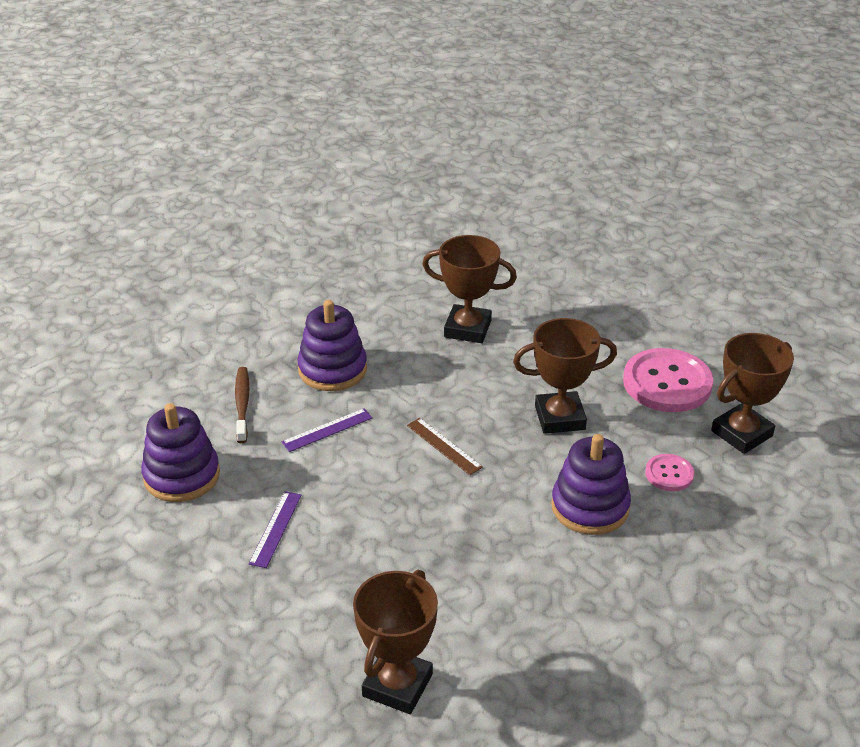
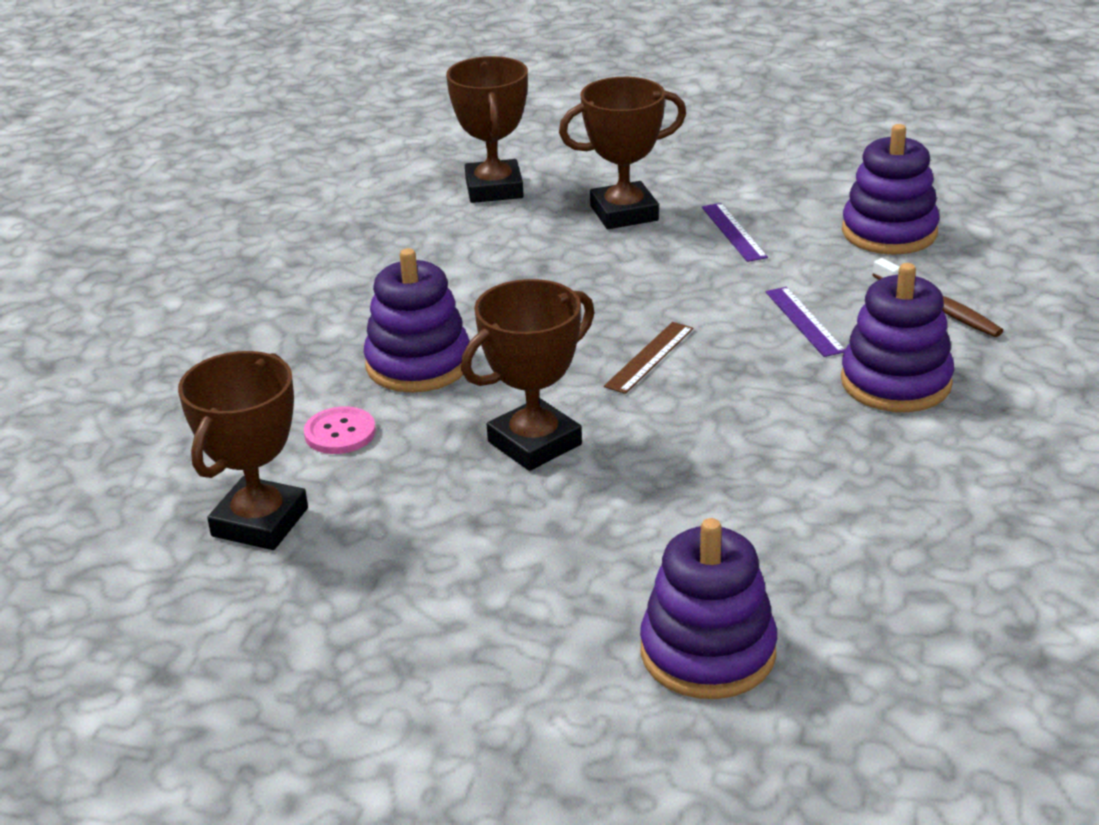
camera: 150 degrees right, 5 degrees down
(327, 430) = (804, 321): purple ruler -> purple ruler turned 45 degrees counterclockwise
(444, 446) = (649, 357): brown ruler -> brown ruler turned 75 degrees counterclockwise
(467, 329) = (790, 512): brown trophy -> brown trophy (624, 213)
(564, 291) = (708, 652): none -> purple stacking toy
(667, 383) = (412, 554): pink button -> none

